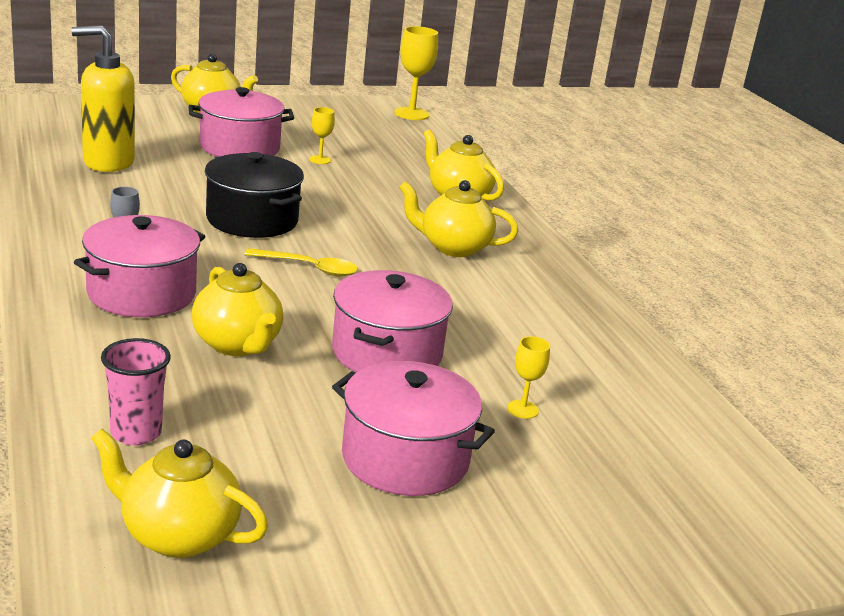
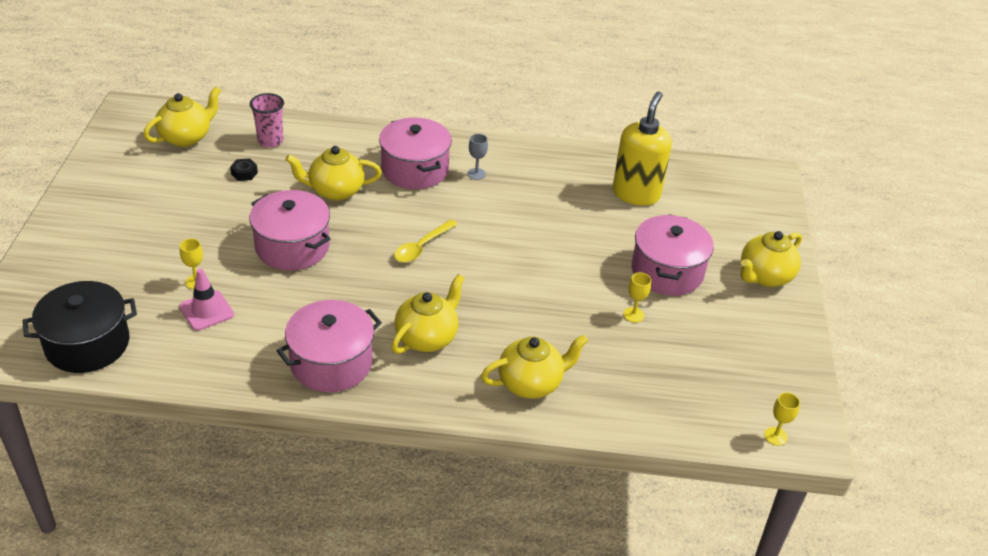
camera: 115 degrees right, 15 degrees up
(249, 435) = (244, 173): none -> black nut
(252, 220) = (511, 240): black pot -> black pot (87, 344)
(405, 458) = (187, 218): pink pot -> pink pot (331, 363)
(411, 114) = (775, 436): yellow goblet -> yellow goblet, size x0.54
(560, 387) = (206, 311): none -> pink traffic cone

